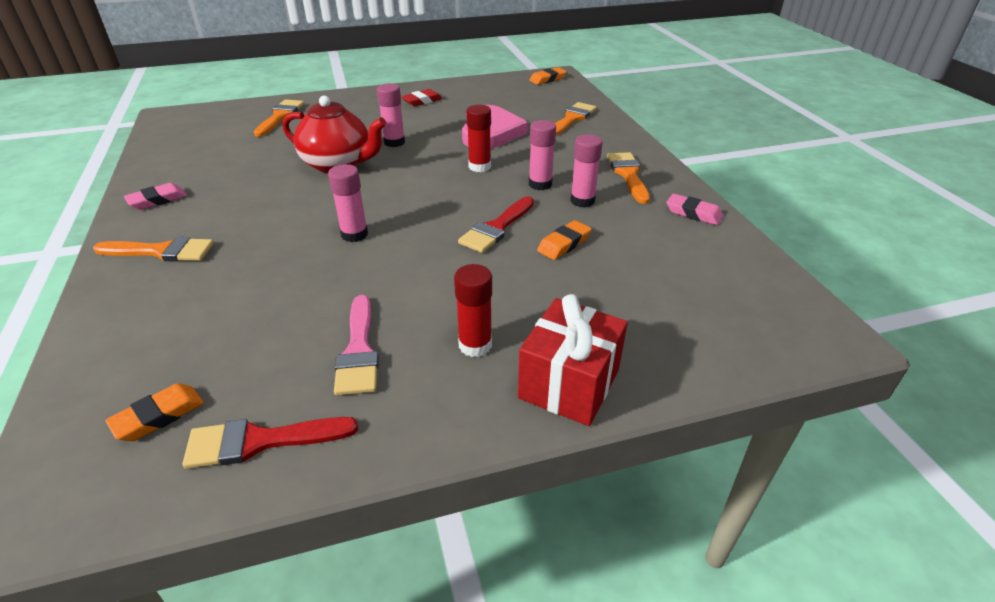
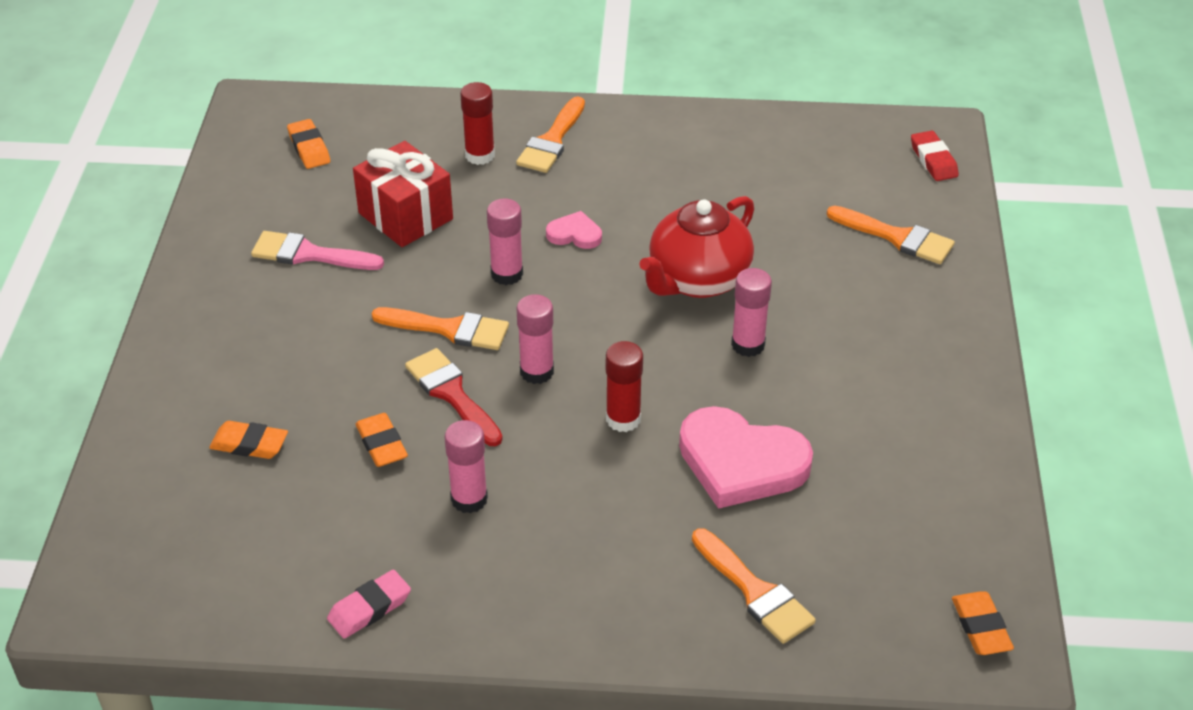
camera: 110 degrees right, 5 degrees up
(157, 200) = (669, 133): pink eraser -> none
(260, 441) = (246, 195): red brush -> none
(297, 216) = (575, 234): none -> pink heart
(422, 101) = (911, 407): red eraser -> red eraser (933, 160)
(475, 345) = (265, 327): red glue stick -> red glue stick (480, 155)
(540, 184) = (538, 469): pink glue stick -> pink glue stick (537, 372)
(569, 384) = (175, 374): red gift -> red gift (405, 216)
(613, 305) = (249, 444): none -> orange eraser
(628, 175) = (513, 583): orange brush -> orange brush (449, 329)

